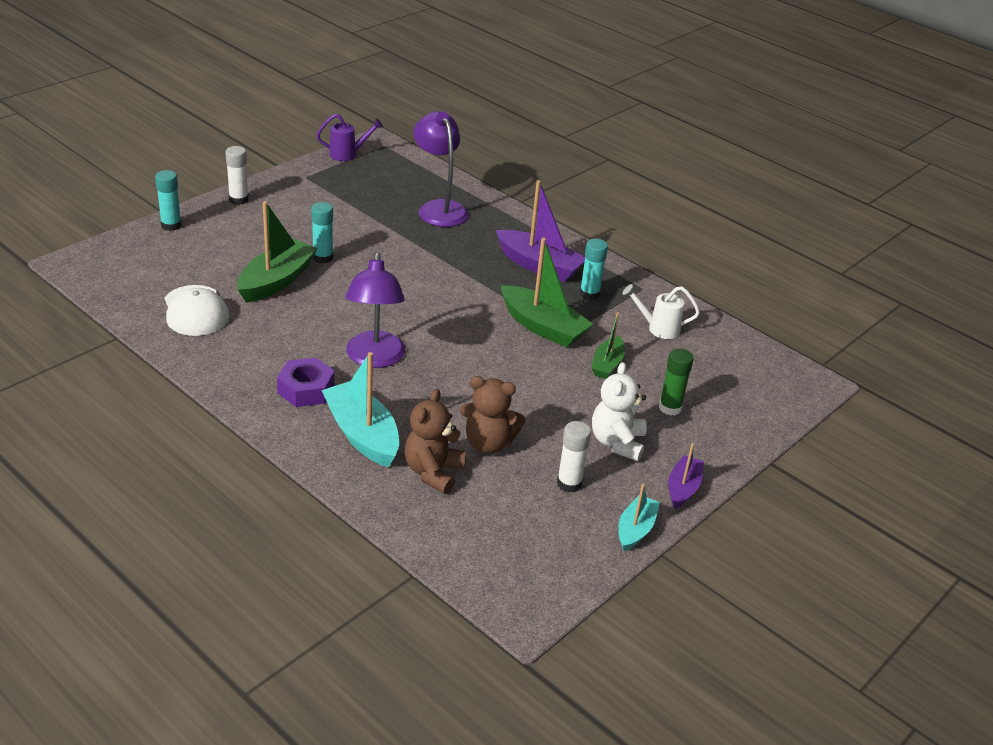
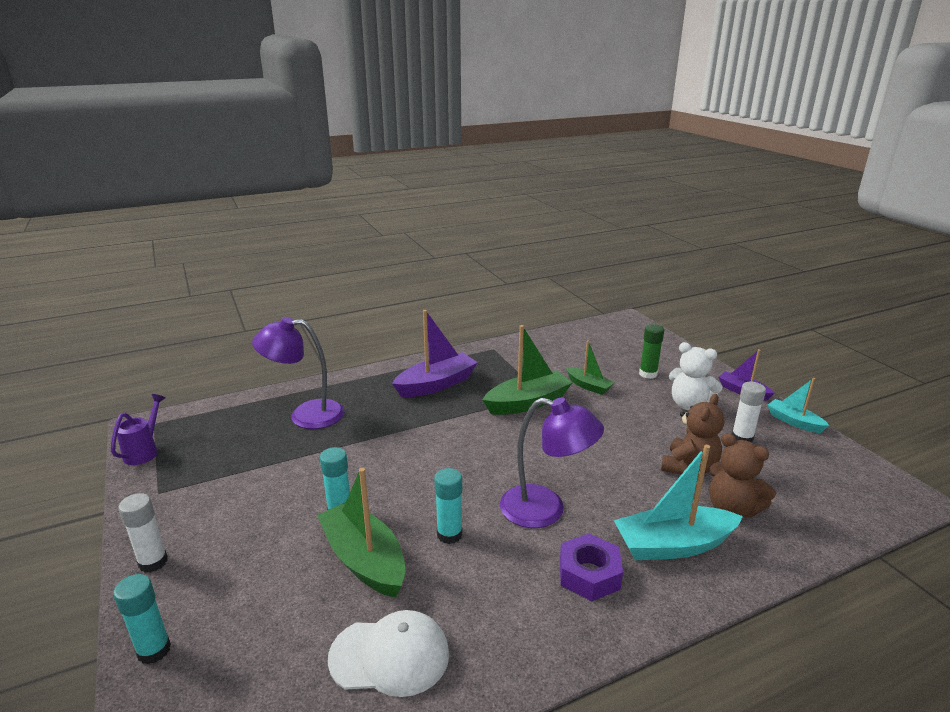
camera: 65 degrees left, 10 degrees down
(589, 294) = (490, 371): turquoise glue stick -> turquoise glue stick (449, 534)
(658, 328) = (548, 355): white watering can -> none

